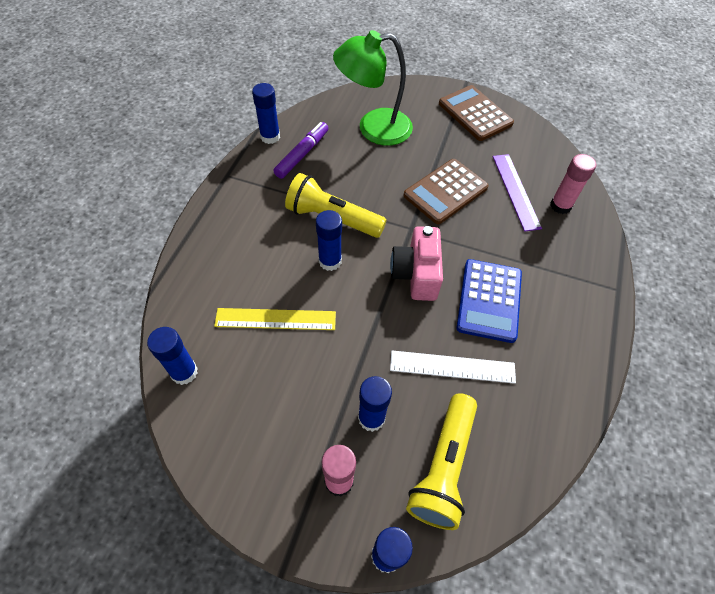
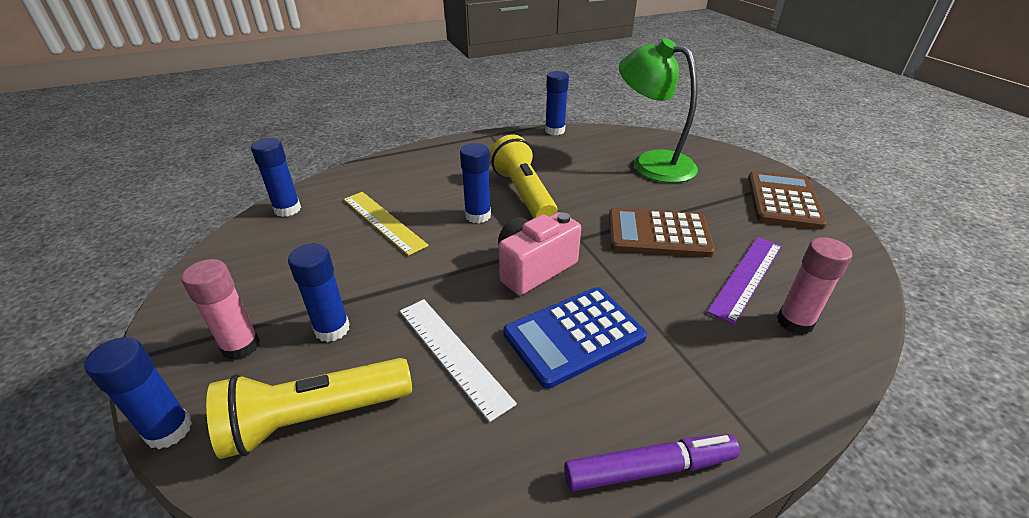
camera: 50 degrees right, 20 degrees down
(302, 154) = (563, 150): purple marker -> purple marker (649, 469)

